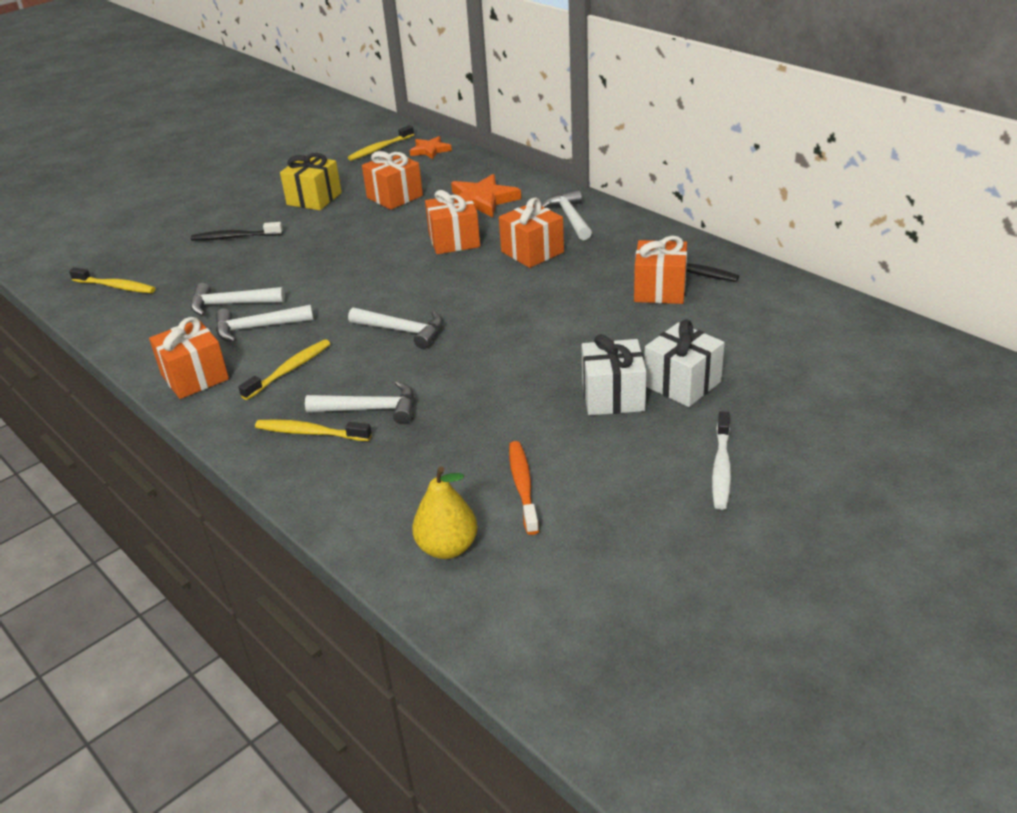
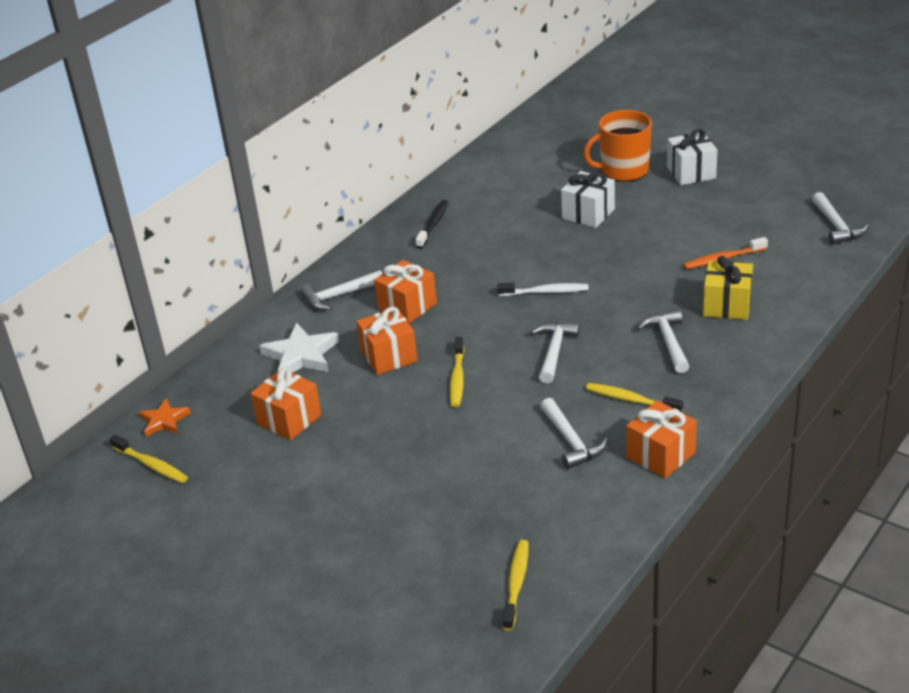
camera: 100 degrees left, 0 degrees up
(231, 304) = (534, 474): white hammer -> white hammer (836, 226)
(235, 237) = (391, 521): black toothbrush -> none
(310, 432) = (708, 364): yellow toothbrush -> yellow toothbrush (457, 378)
(314, 199) = (292, 483): yellow gift -> yellow gift (727, 305)
(447, 547) = (793, 276): yellow pear -> none
(482, 201) = (301, 355): orange star -> white star
(613, 396) = (612, 238): white gift -> white gift (691, 172)
(660, 290) = (464, 235): orange gift -> none
(721, 468) = (672, 192): white toothbrush -> white toothbrush (545, 292)
(799, 429) = (623, 170): none -> orange mug

